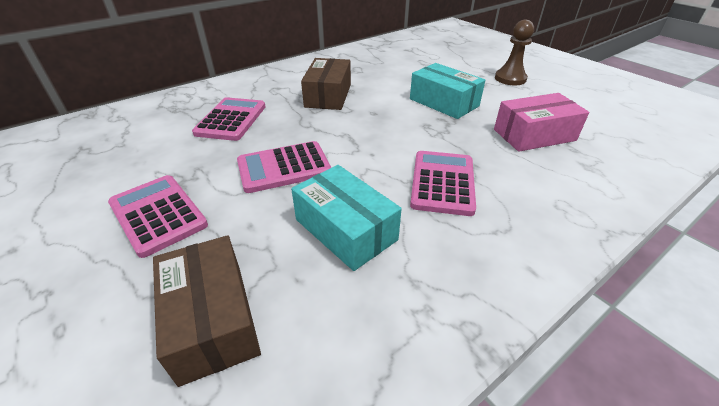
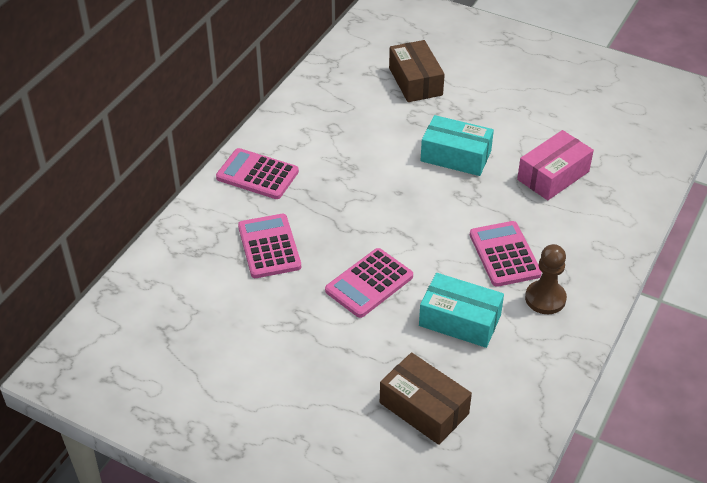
camera: 25 degrees left, 5 degrees up
(158, 214) = (311, 360): pink calculator -> pink calculator (257, 175)
(328, 95) = (336, 181): brown box -> brown box (415, 81)
(510, 79) = (502, 97): brown pawn -> brown pawn (545, 298)

